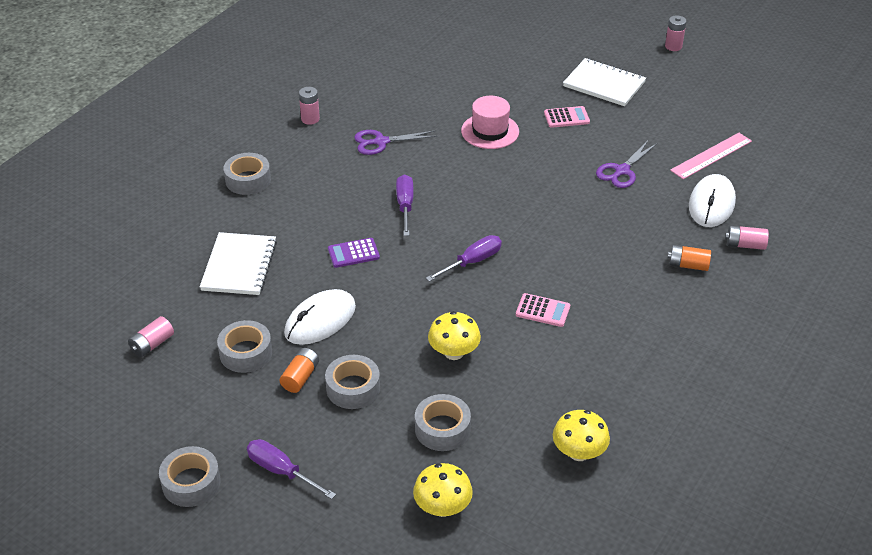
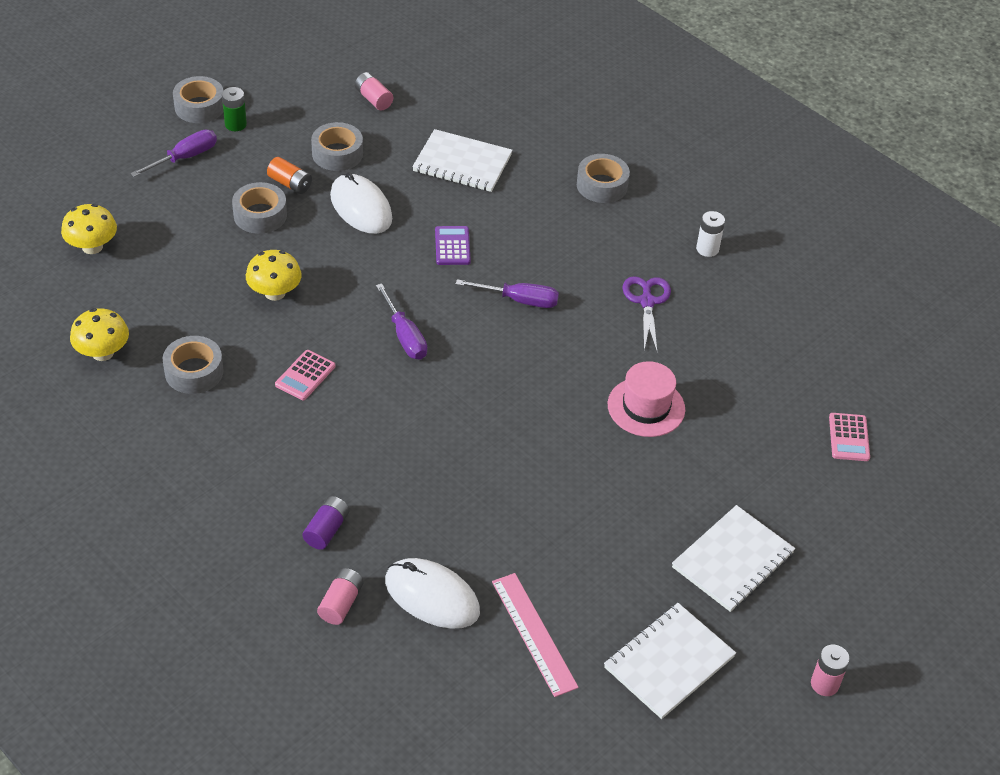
camera: 100 degrees right, 5 degrees up
(216, 443) = (235, 124): none -> green battery
(310, 119) = (707, 249): pink battery -> white battery
(442, 429) = (180, 264): grey tape -> grey tape (194, 372)
(566, 117) = (660, 494): pink calculator -> pink calculator (849, 437)
(622, 171) = (528, 520): purple scissors -> none
(688, 265) = (326, 530): orange battery -> purple battery
(696, 101) = (669, 662): none -> white notebook

